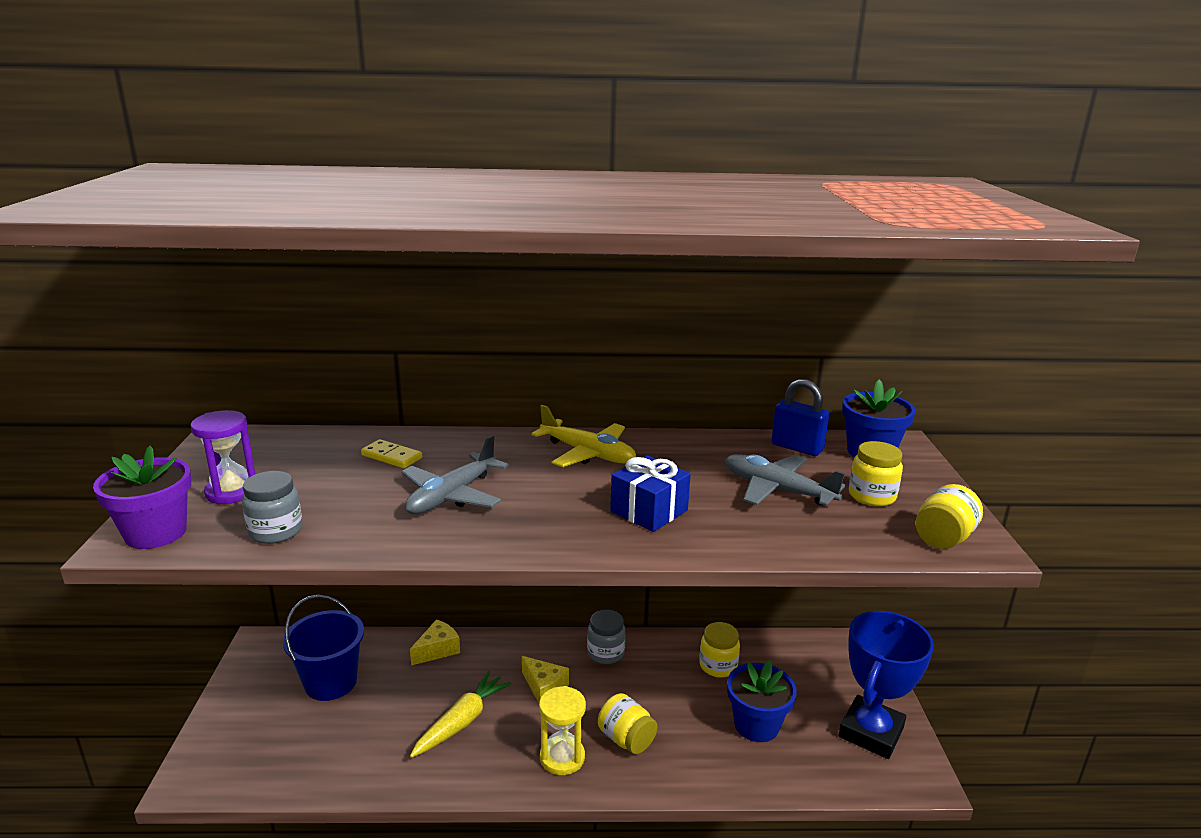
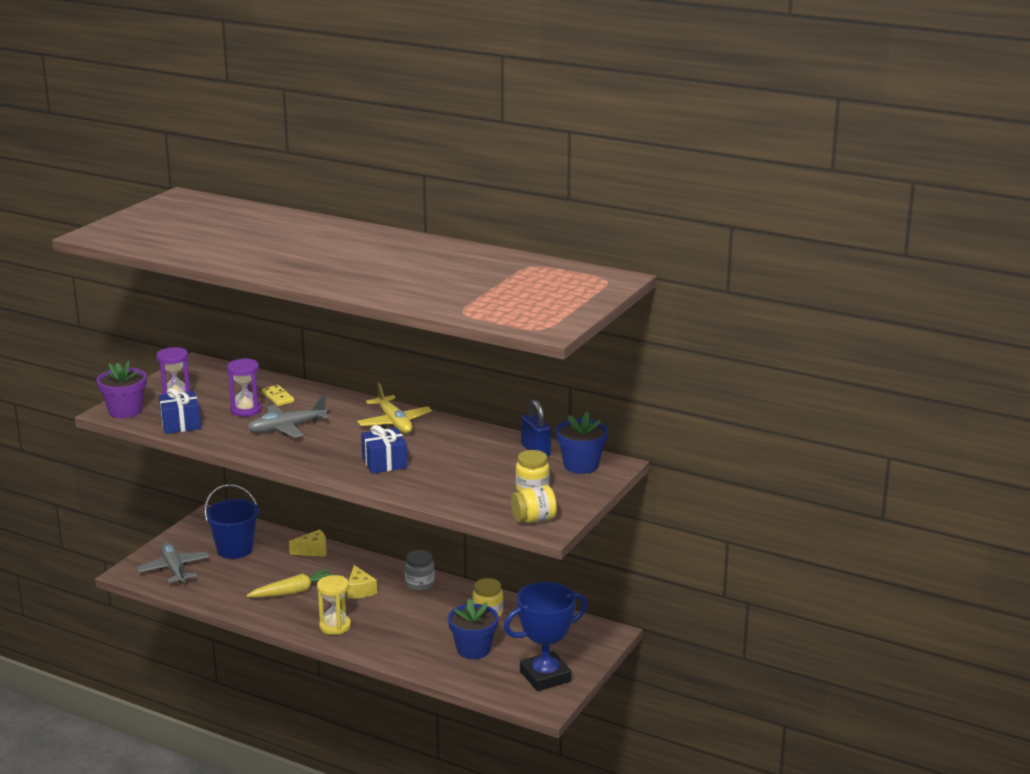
camera: 30 degrees right, 0 degrees up
(276, 531) = (181, 424): grey jar -> blue gift
(363, 484) = (246, 410): none -> purple hourglass
(626, 739) = (382, 630): yellow jar -> none
(777, 490) = (478, 471): grey plane -> grey plane (174, 569)

